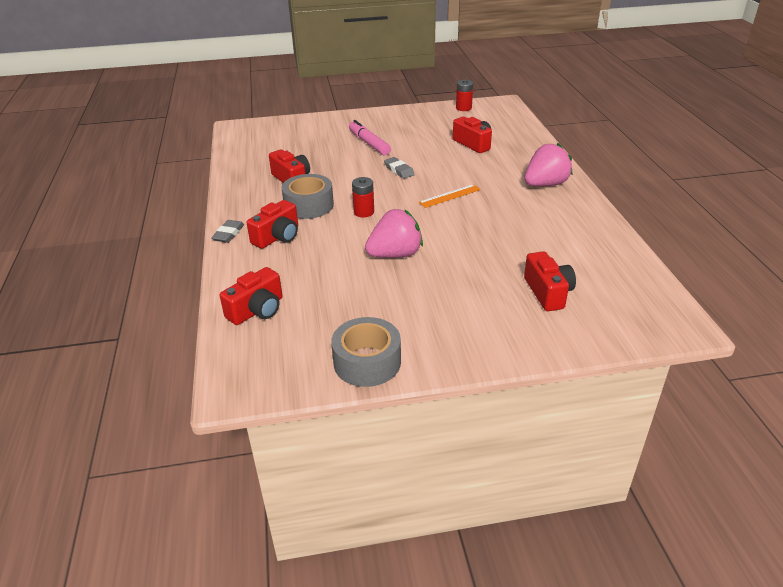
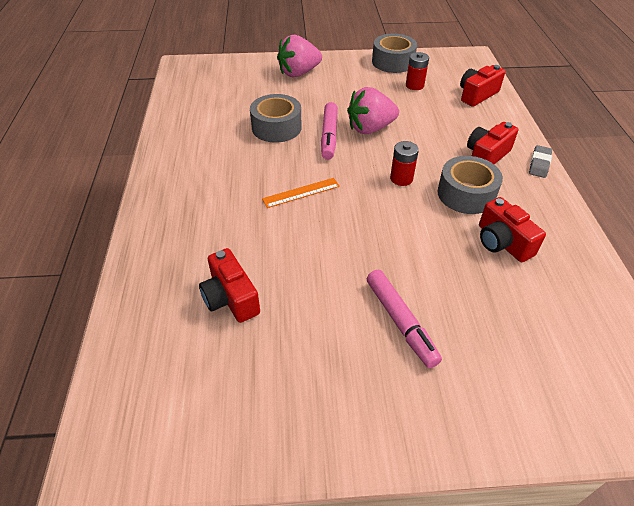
camera: 175 degrees left, 10 degrees up
(399, 170) = (356, 246): grey eraser -> none
(438, 243) = (329, 136): none -> pink marker
(463, 108) = (195, 443): red battery -> red battery (414, 85)
(497, 247) = (276, 127): none -> grey tape
(545, 184) = (181, 199): pink strawberry -> pink strawberry (298, 73)
(548, 292) = (256, 90): red camera -> none

